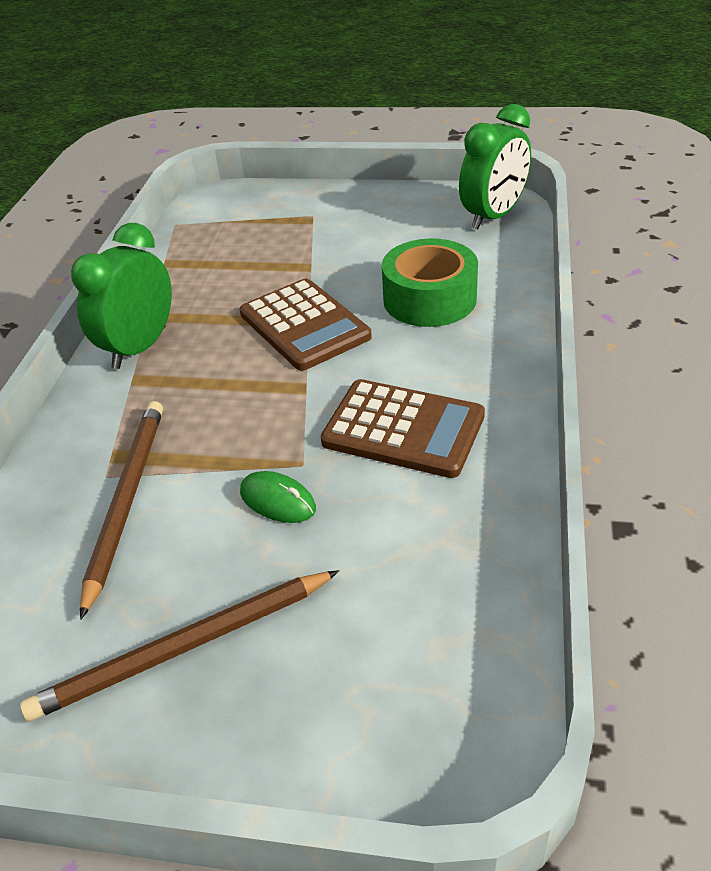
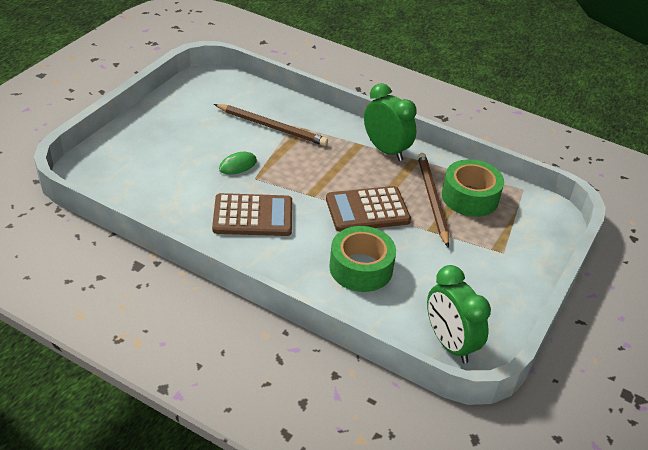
camera: 105 degrees right, 0 degrees up
(185, 647) = (183, 127): brown pencil -> brown pencil (432, 200)
(217, 255) = (470, 197): none -> green tape
(403, 429) = (253, 216): brown calculator -> brown calculator turned 135 degrees counterclockwise

